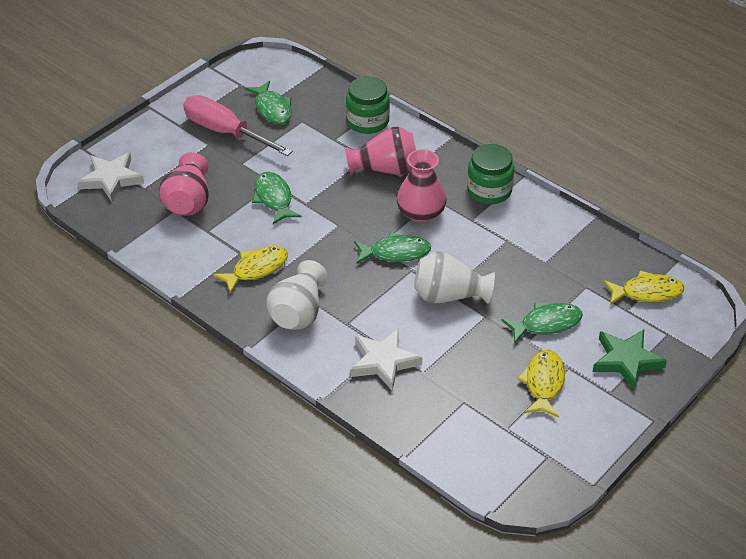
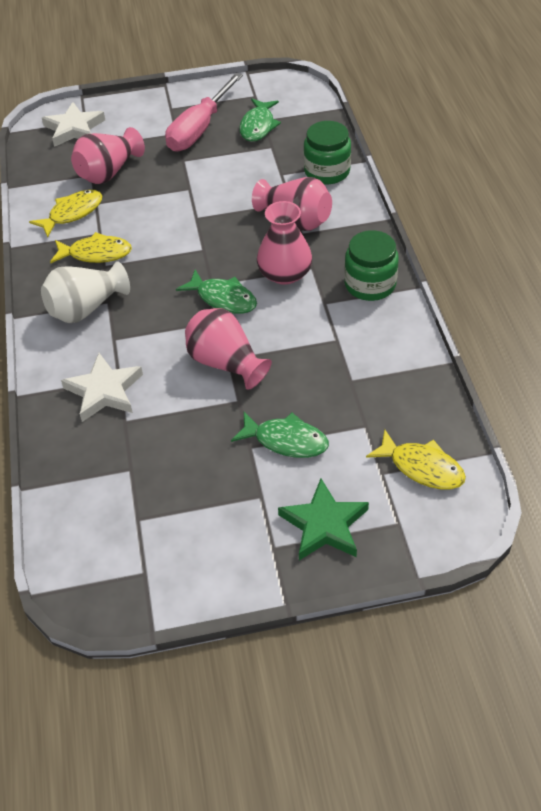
camera: 40 degrees right, 5 degrees up
(225, 132) = (199, 129): pink screwdriver -> pink screwdriver turned 135 degrees counterclockwise
(274, 198) = (176, 201): green fish -> none
(449, 296) = (226, 363): white vase -> pink vase
(543, 383) = (219, 497): yellow fish -> yellow fish (72, 213)

